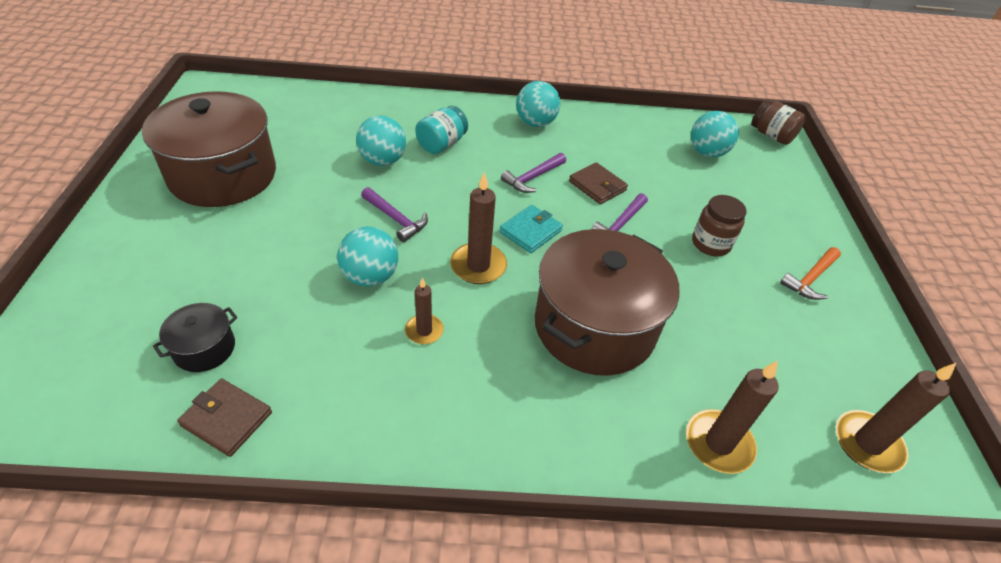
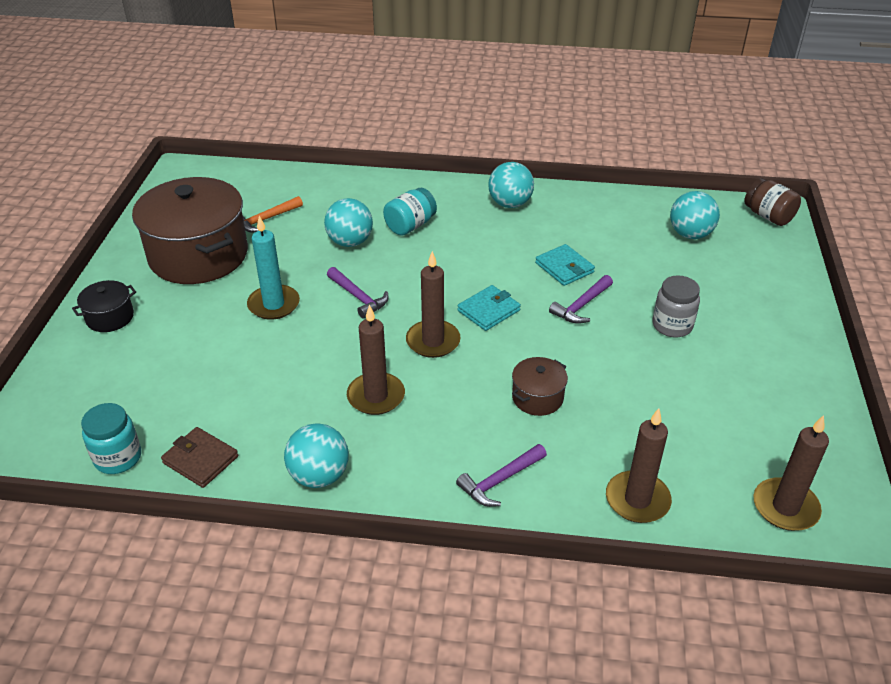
camera: 10 degrees right, 5 degrees down
(125, 421) = (118, 458): none -> turquoise jar
(204, 348) = (182, 404): black pot -> black pot (110, 317)
(306, 228) = (274, 304): none -> turquoise candle
(370, 276) = (330, 348): turquoise ball -> turquoise ball (319, 476)
(424, 331) = (376, 396): brown candle -> brown candle, size x1.64
(533, 178) = (498, 259): purple hammer -> purple hammer (500, 481)
(594, 326) = (537, 398): brown pot -> brown pot, size x0.44
(597, 186) = (564, 268): brown wallet -> turquoise wallet
(710, 244) = (672, 325): brown jar -> grey jar
(810, 279) = (770, 361): orange hammer -> orange hammer (266, 220)

